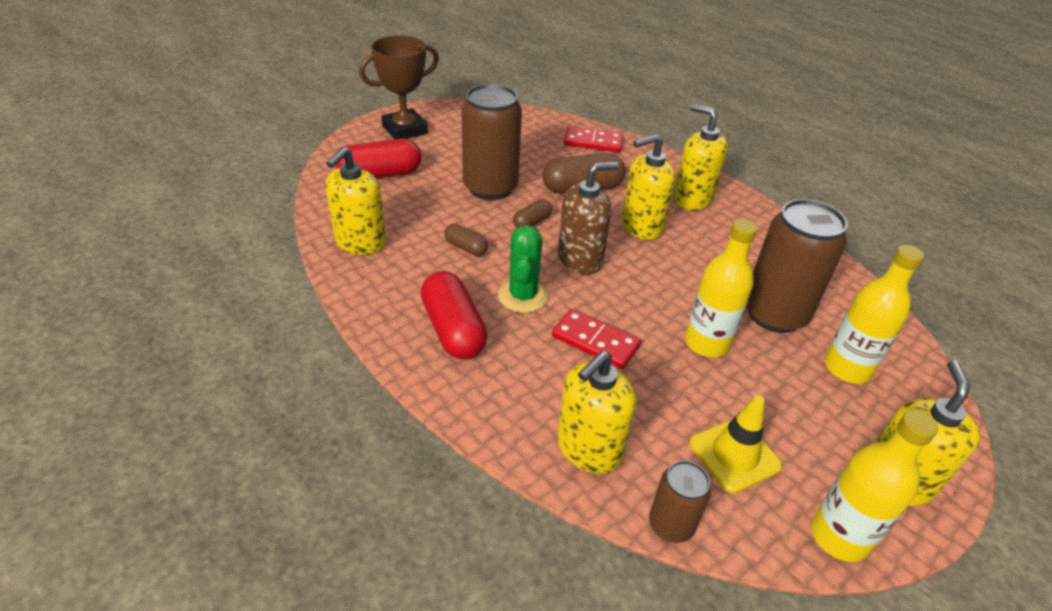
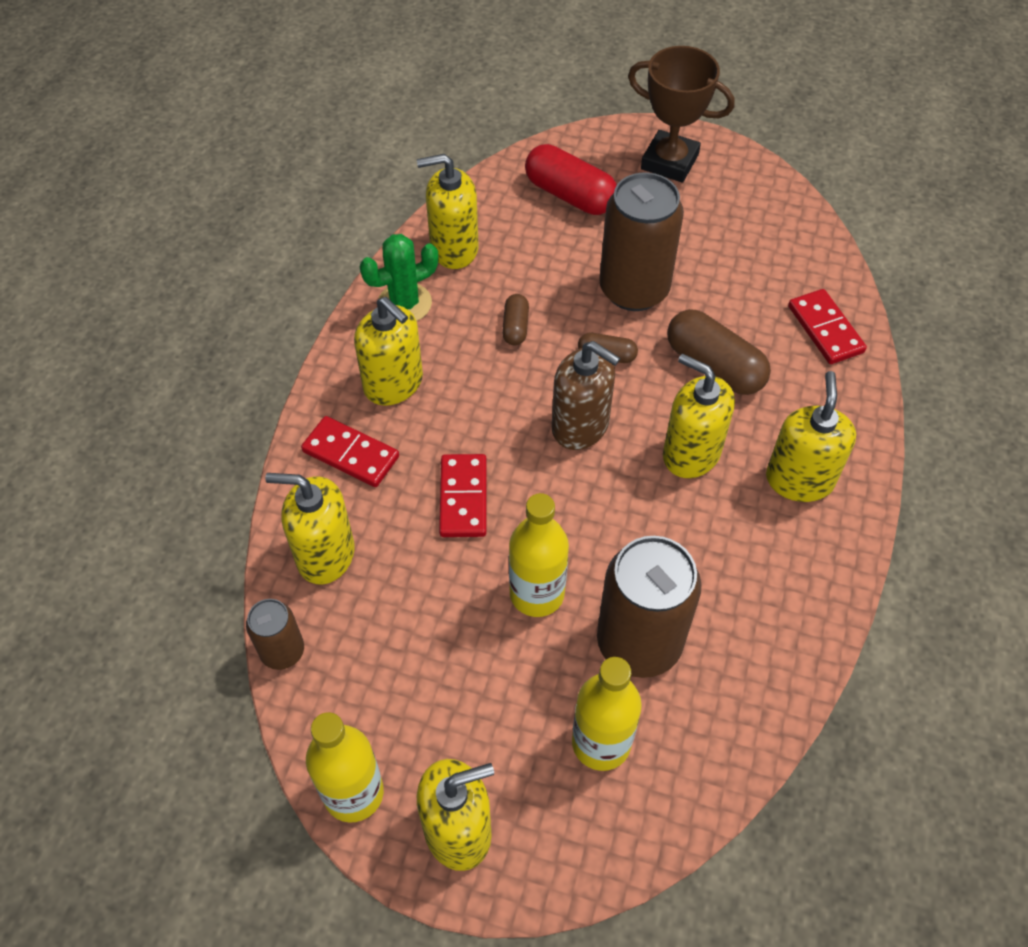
camera: 60 degrees right, 15 degrees up
(453, 330) = (393, 383): red capsule -> yellow soap dispenser
(499, 386) = (350, 454): none -> red domino
(523, 296) = (481, 409): green cactus -> green cactus (404, 303)
(734, 455) = (396, 673): yellow traffic cone -> none

